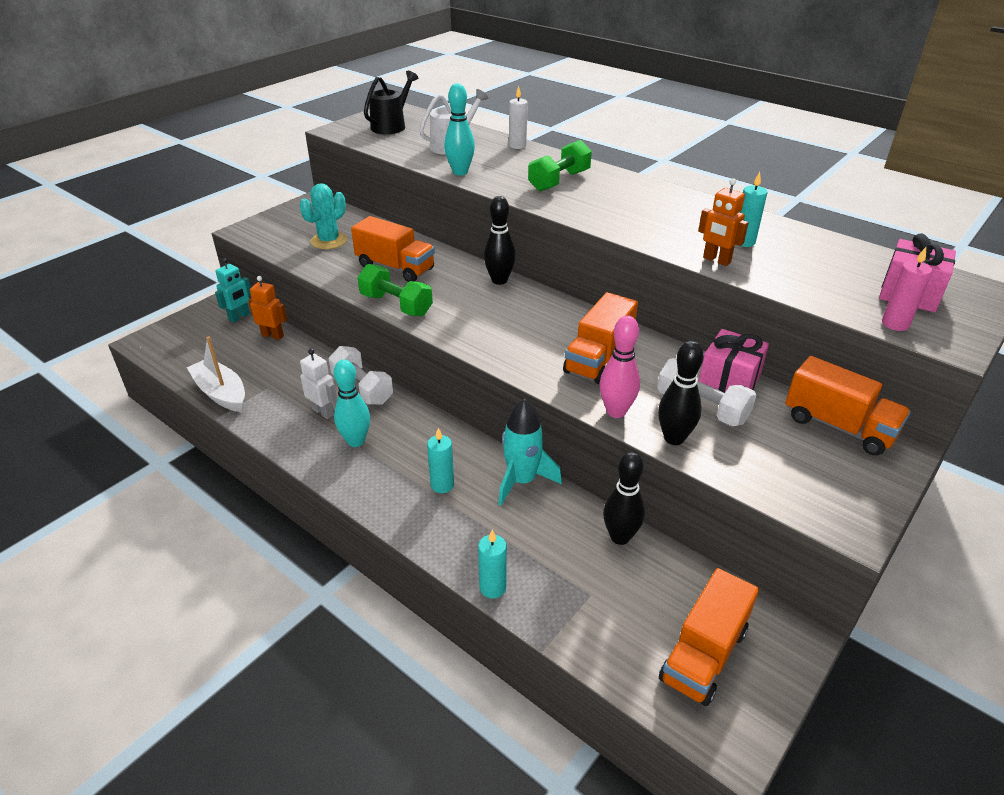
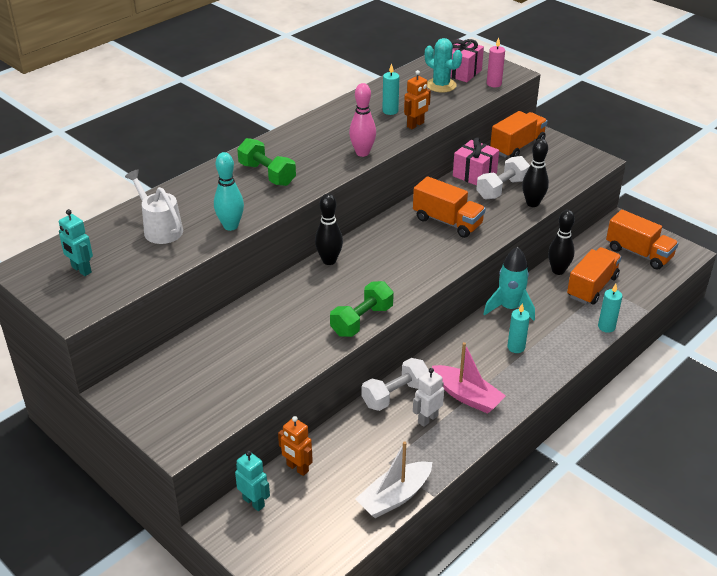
camera: 85 degrees left, 0 degrees up
(273, 335) = (297, 468): orange robot -> orange robot turned 75 degrees counterclockwise
(329, 241) = (224, 371): turquoise cactus -> turquoise cactus (441, 85)
(356, 441) = (467, 396): turquoise bowling pin -> pink boat
(391, 126) = (81, 270): black watering can -> turquoise robot
(395, 268) = (293, 322): orange truck -> orange truck (592, 287)
(517, 146) = (176, 190): white candle -> none
(616, 411) = (507, 221): pink bowling pin -> pink bowling pin (362, 153)

